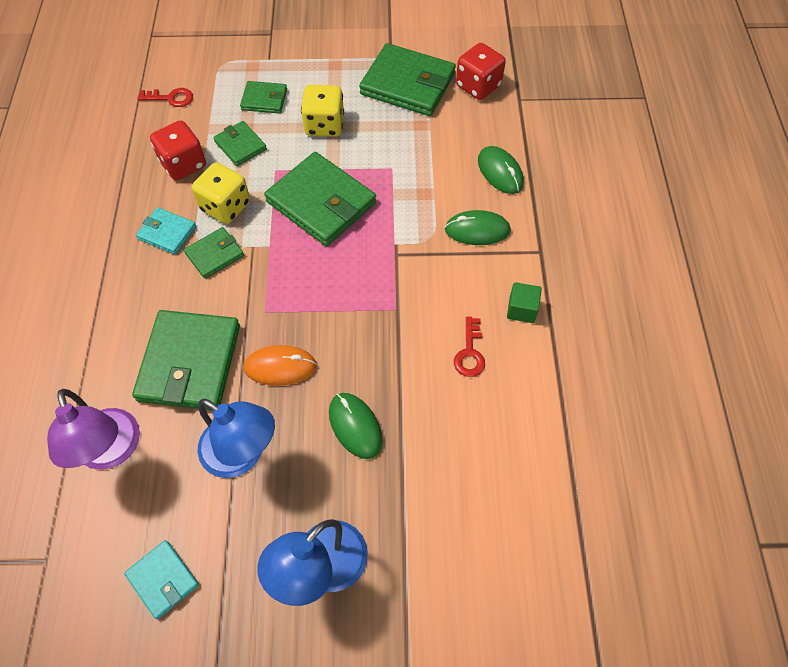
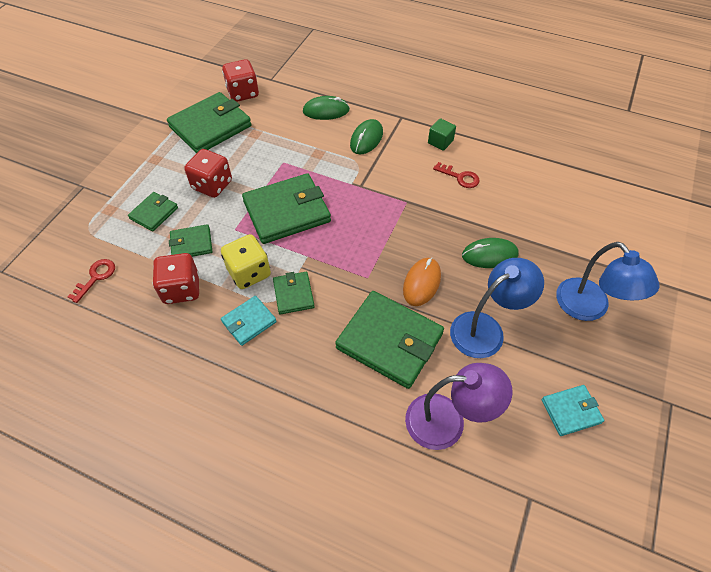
camera: 65 degrees left, 5 degrees down
(324, 125) = (212, 185): yellow dice -> red dice

